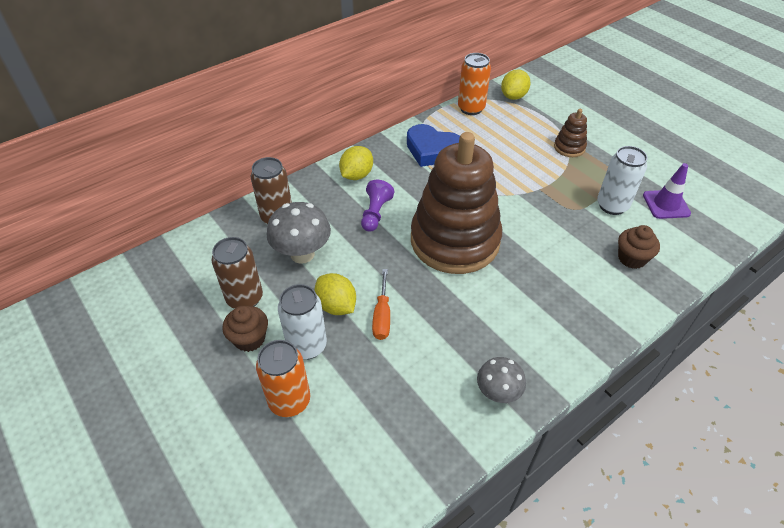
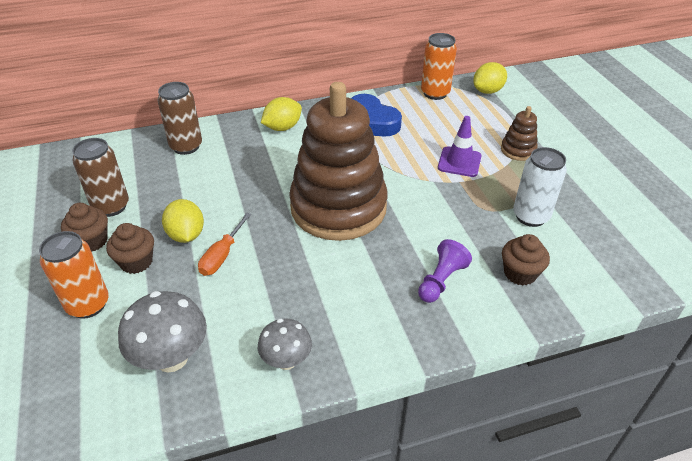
camera: 20 degrees right, 5 degrees down
(302, 254) = (186, 183): grey mushroom -> grey mushroom (171, 358)
(307, 346) = (136, 262): white can -> brown cupcake
(375, 213) = (277, 164): purple pawn -> purple pawn (441, 280)
(666, 204) = (596, 230): purple traffic cone -> purple traffic cone (459, 162)

